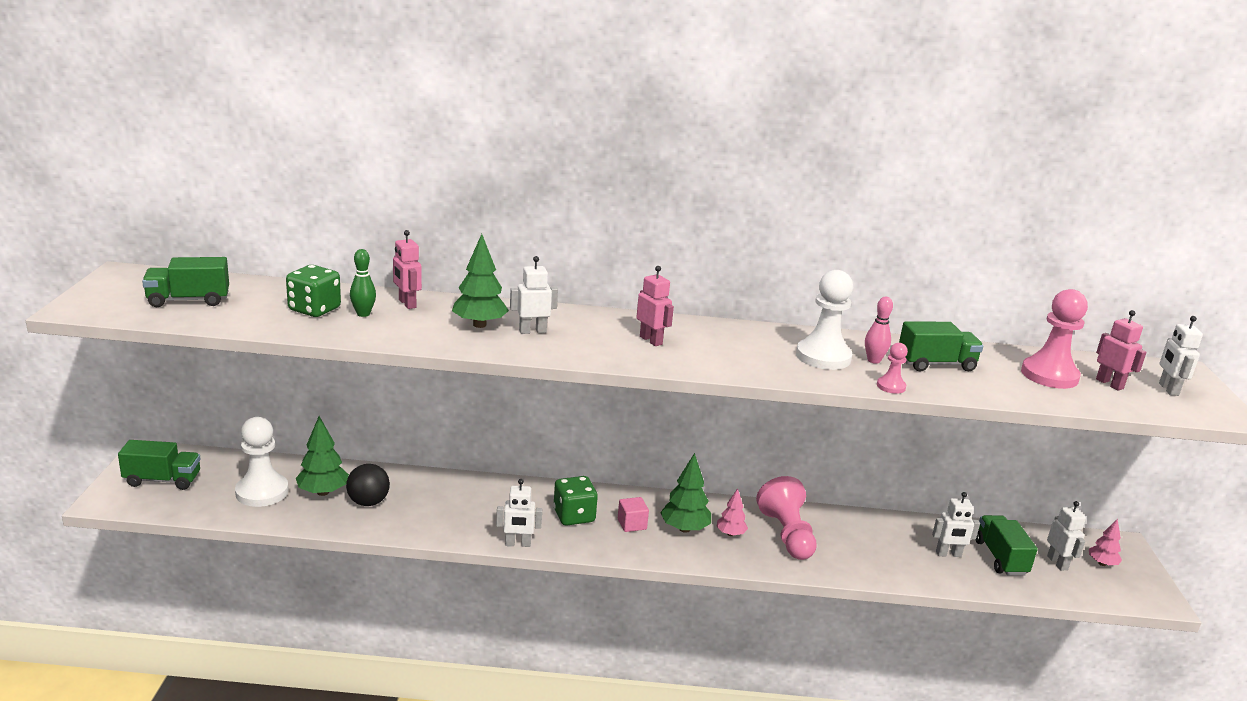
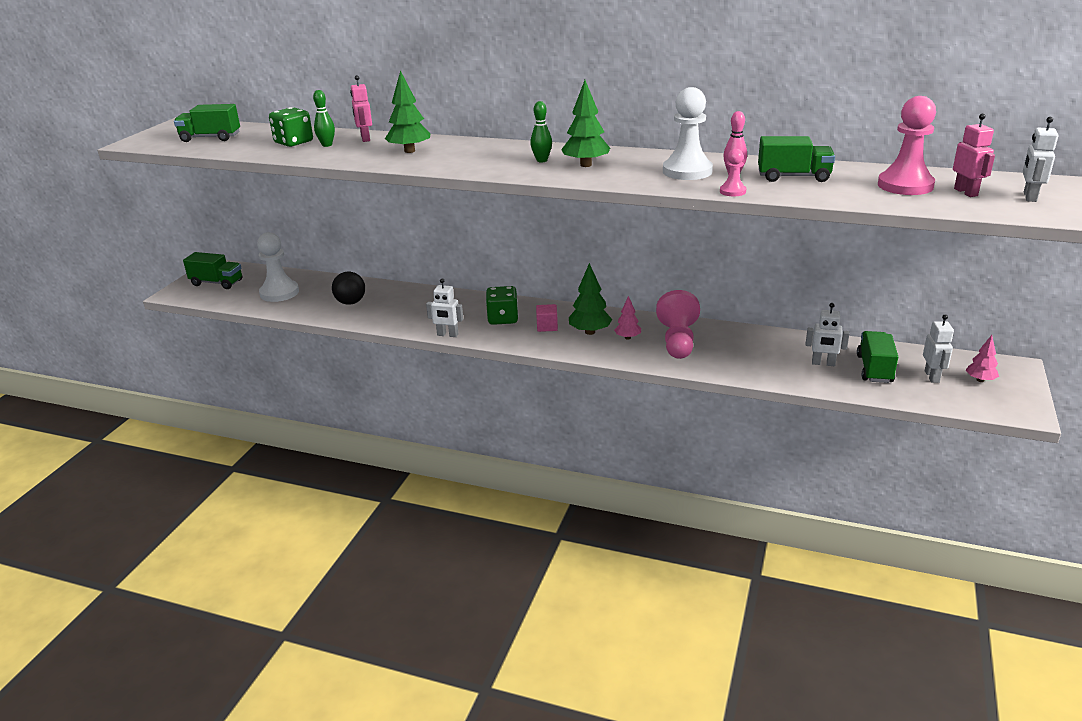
camera: 20 degrees right, 5 degrees up
(323, 492) = (321, 295): green tree -> green tree (586, 165)
(532, 331) = (448, 155): white robot -> none
(651, 340) = (542, 160): pink robot -> green bowling pin

